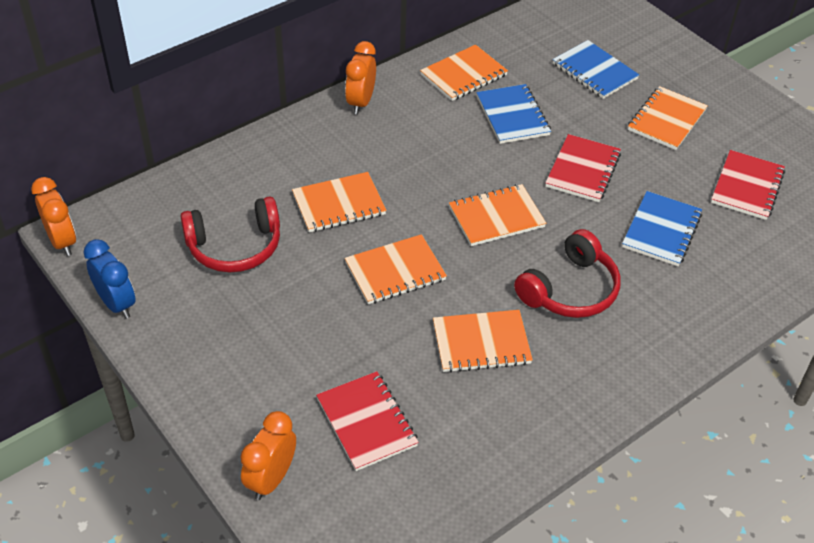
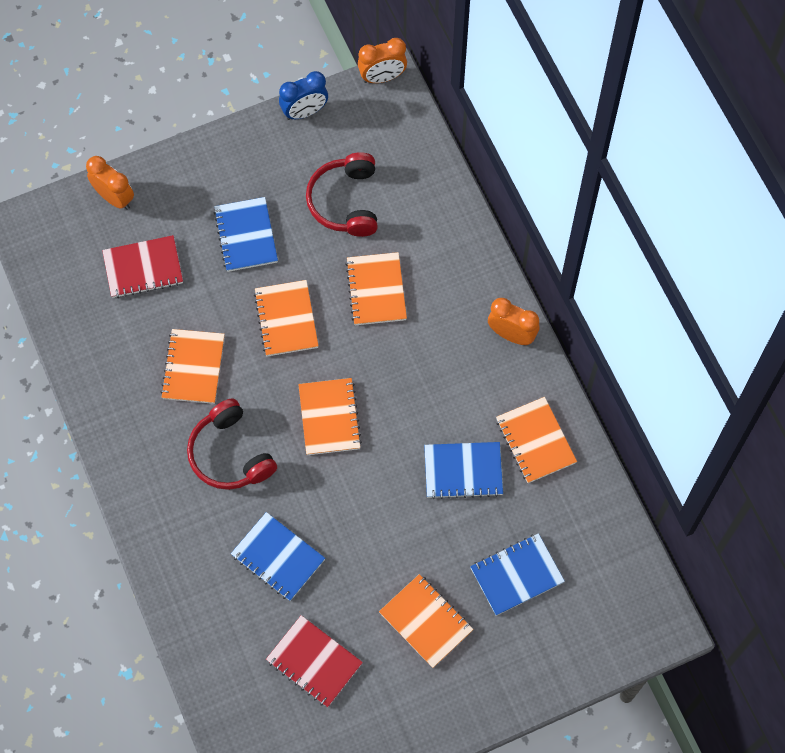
camera: 105 degrees right, 20 degrees up
(298, 328) = (246, 236): none -> blue notebook
(583, 170) = (372, 513): red notebook -> none

